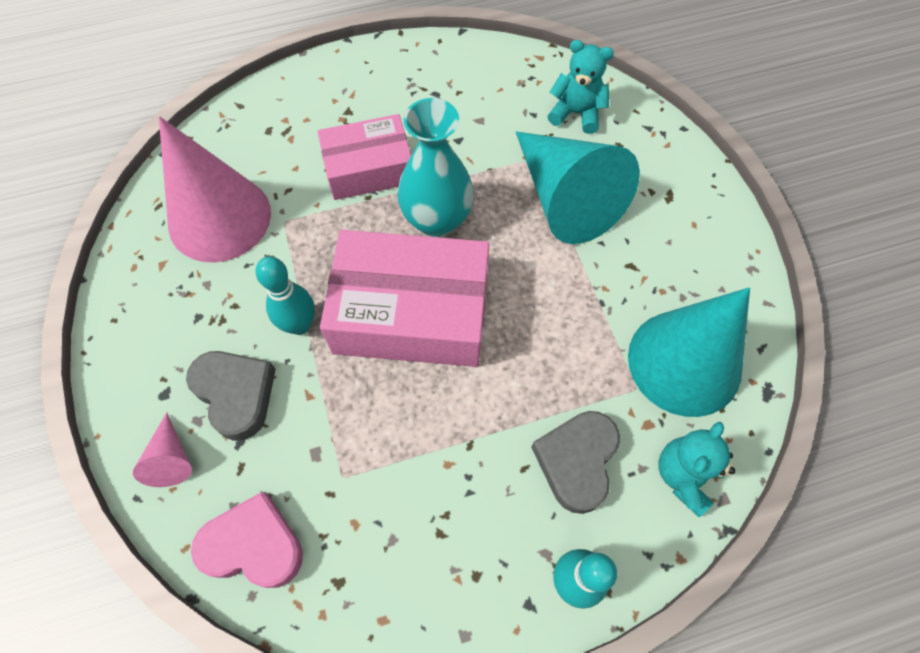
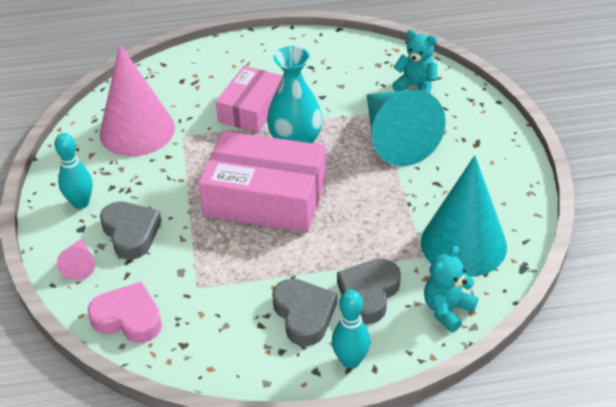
camera: 10 degrees right, 20 degrees down
(299, 325) = (183, 197): turquoise bowling pin -> turquoise bowling pin (81, 203)
(369, 168) = (251, 109): pink box -> pink box turned 60 degrees counterclockwise
(496, 508) = (304, 315): none -> grey heart

